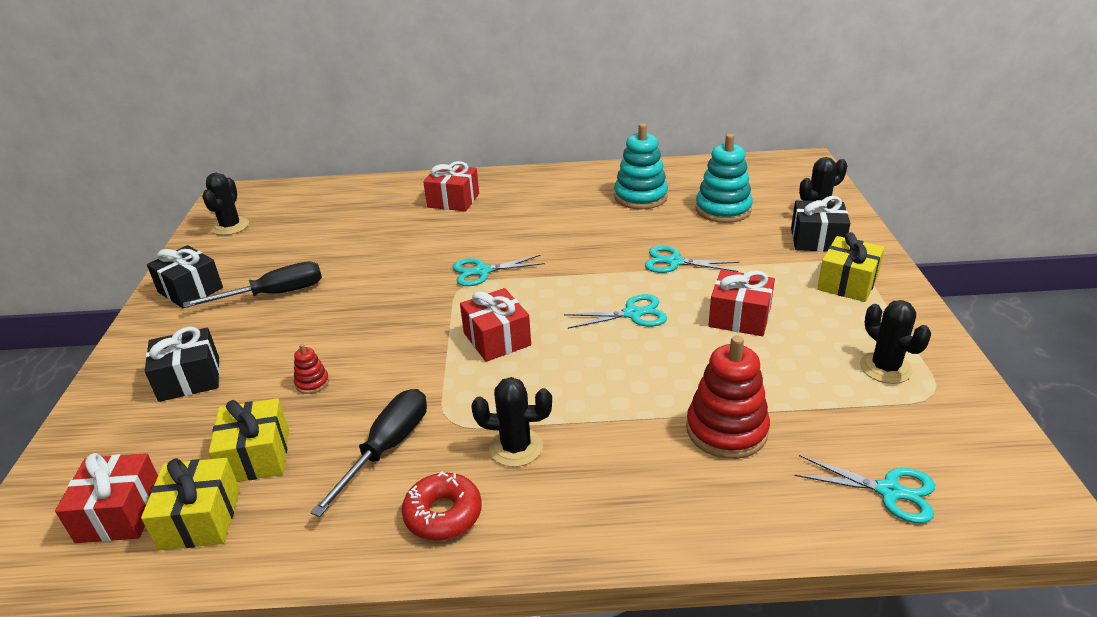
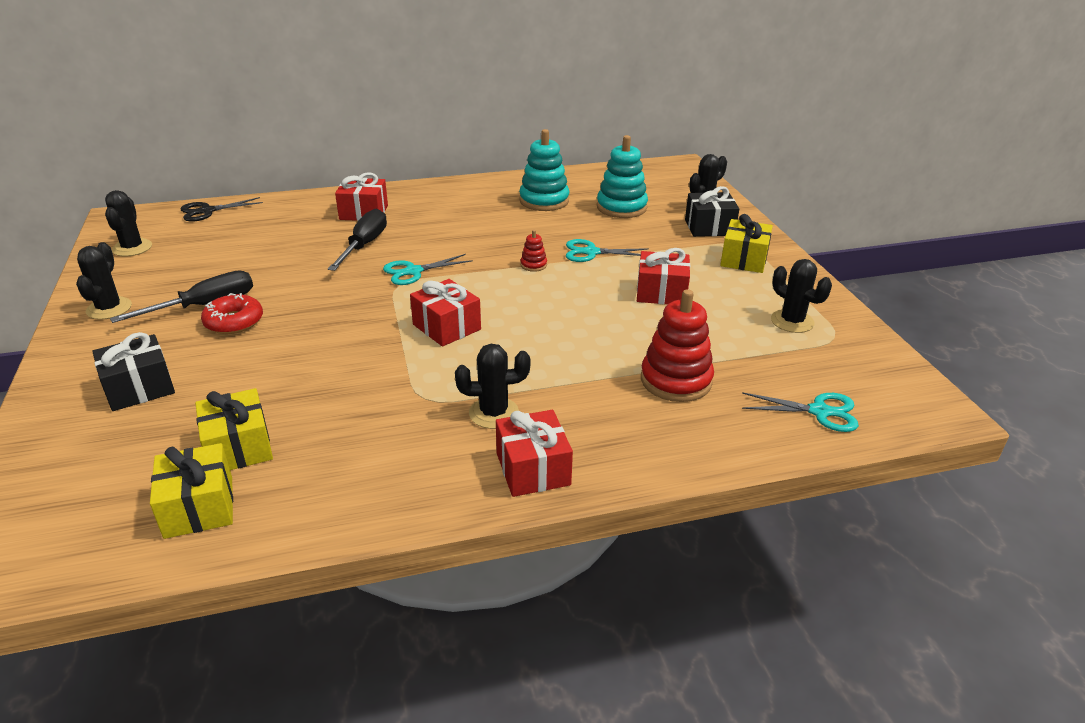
camera: 15 degrees left, 0 degrees up
(120, 513) = (109, 513): red gift -> red gift (533, 469)
(190, 290) = (109, 308): black gift -> black cactus
(308, 191) = (207, 211): none -> black scissors
(312, 383) = (274, 379): red stacking toy -> red stacking toy (533, 265)
(387, 448) = (370, 426): black screwdriver -> black screwdriver (364, 245)
(443, 514) = (443, 473): red donut -> red donut (234, 322)
(632, 314) = (566, 297): turquoise scissors -> none

